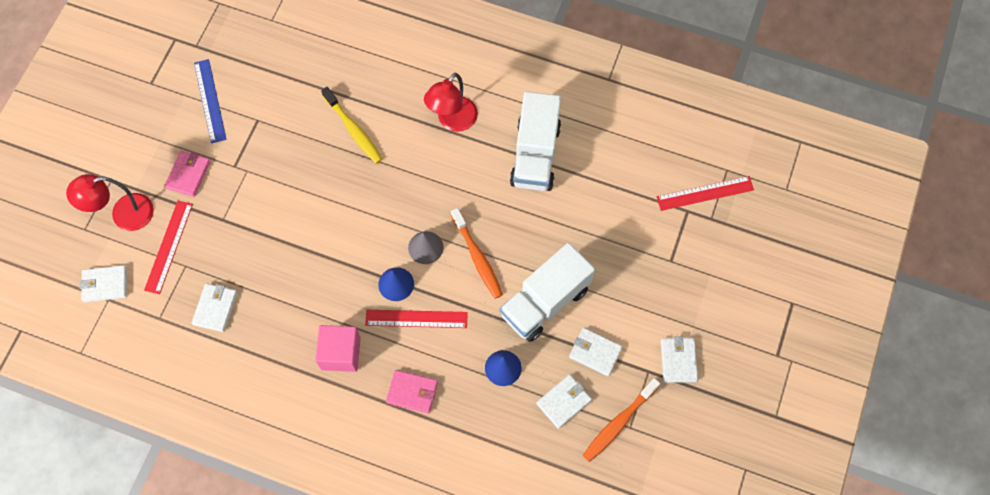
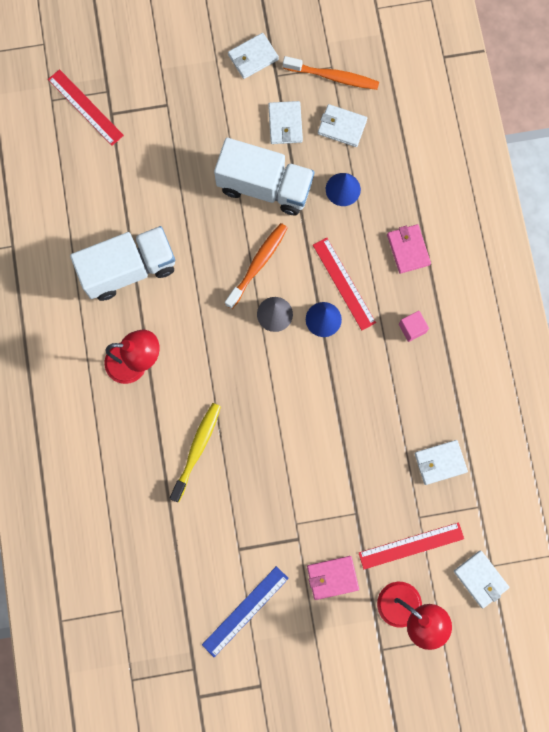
camera: 120 degrees left, 10 degrees up
(340, 353) = (412, 328): pink cube -> pink cube, size x0.57

